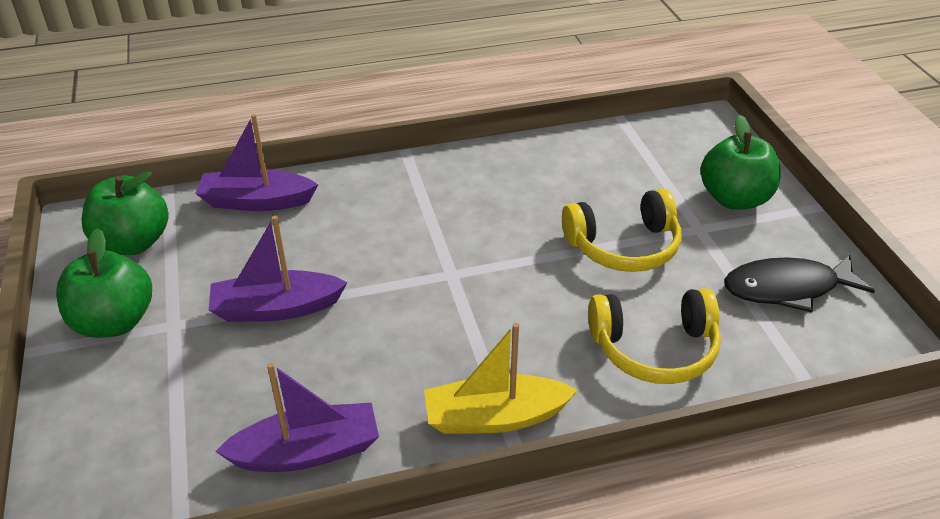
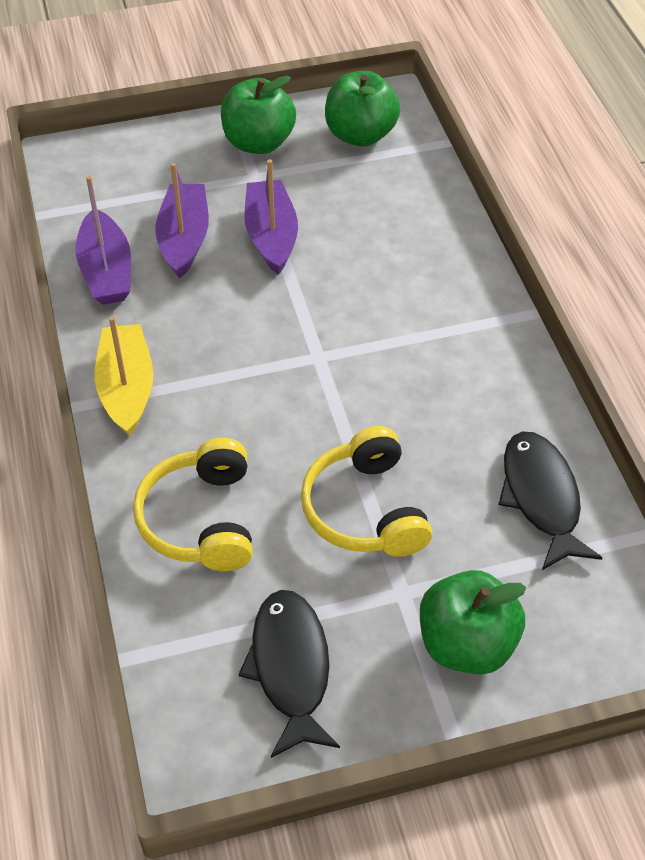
camera: 90 degrees right, 10 degrees up
(257, 201) = (427, 205): purple boat -> purple boat (184, 239)
(596, 158) = (541, 497): none -> black fish

